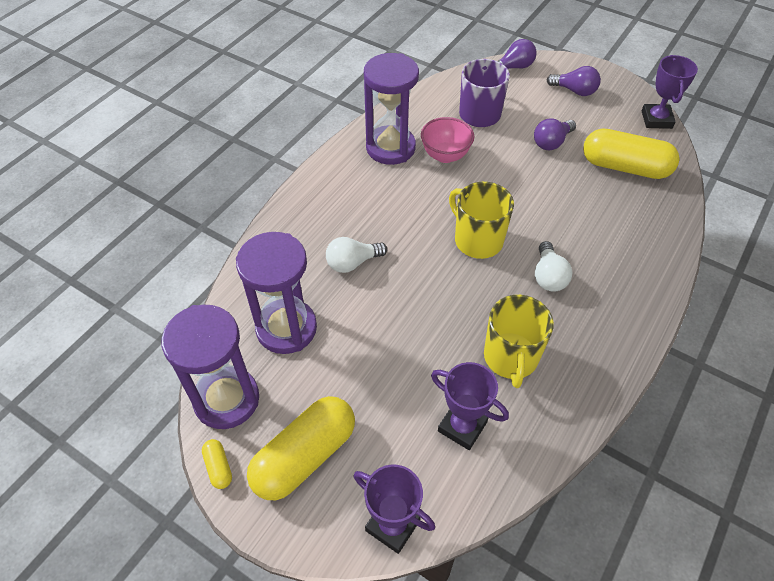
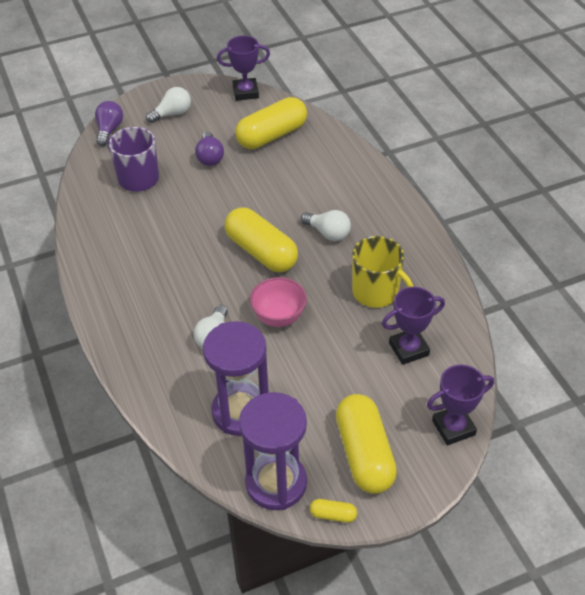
camera: 55 degrees left, 5 degrees down
(390, 148) = (116, 251): purple hourglass -> none
(445, 155) = (160, 223): pink bowl -> pink bowl (279, 317)
(477, 240) = (261, 252): yellow mug -> yellow capsule
(574, 91) = (172, 114): purple light bulb -> white light bulb
(656, 119) = (245, 92): purple trophy -> purple trophy turned 45 degrees counterclockwise

